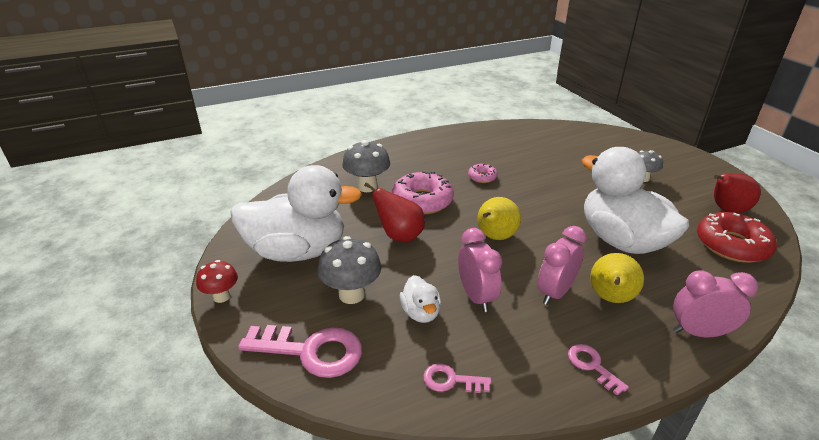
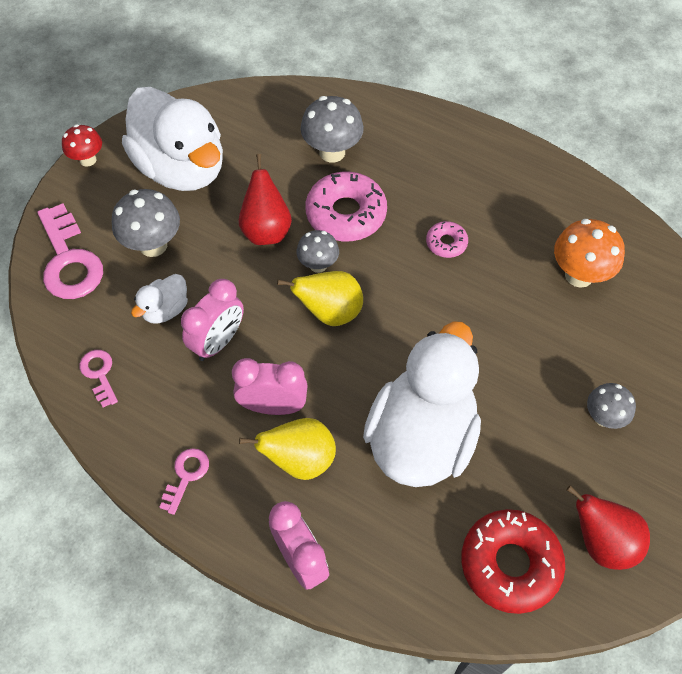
camera: 55 degrees right, 25 degrees up
(451, 226) = (318, 265): none -> grey mushroom
(543, 150) = (579, 275): none -> orange mushroom

